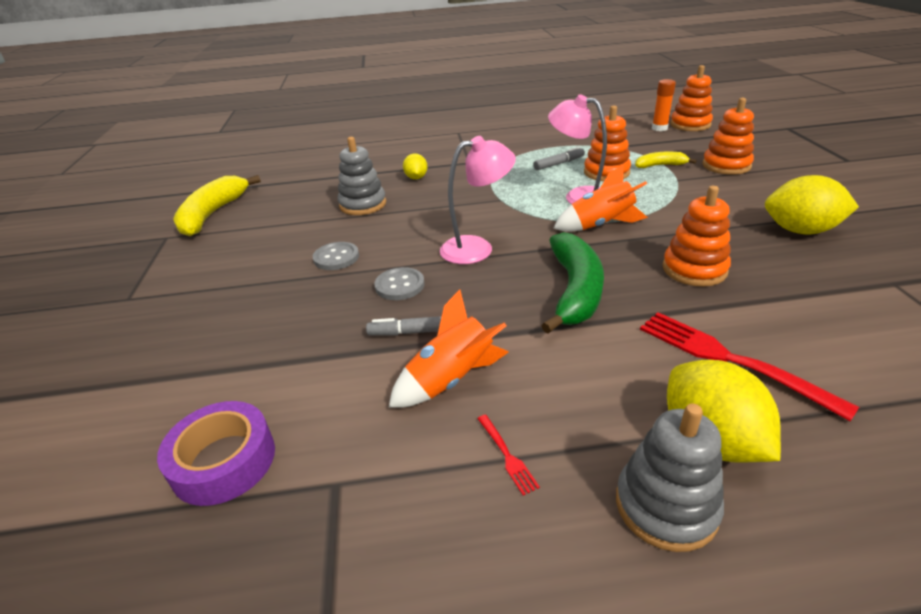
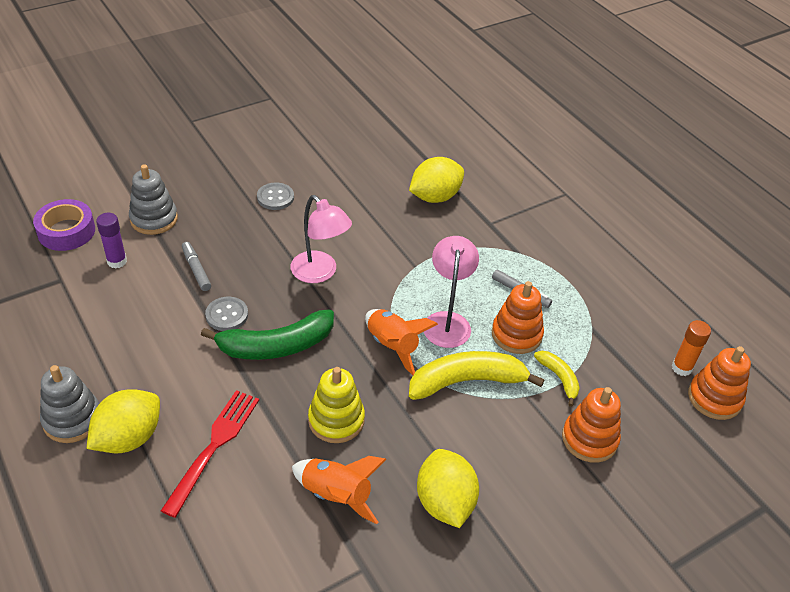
camera: 60 degrees right, 10 degrees up
(213, 214) = (314, 104): yellow banana -> yellow banana (467, 381)
(342, 407) = (117, 261): none -> purple glue stick
(363, 204) = (366, 181): grey stacking toy -> grey stacking toy (154, 219)
(400, 285) = (249, 245): grey button -> grey button (227, 315)
(416, 178) = (435, 197): yellow lemon -> yellow lemon, size x1.80
(451, 380) = (152, 302): orange rocket -> orange rocket (336, 495)
(507, 455) = (95, 344): red fork -> none
(694, 269) = (336, 420): orange stacking toy -> yellow stacking toy

